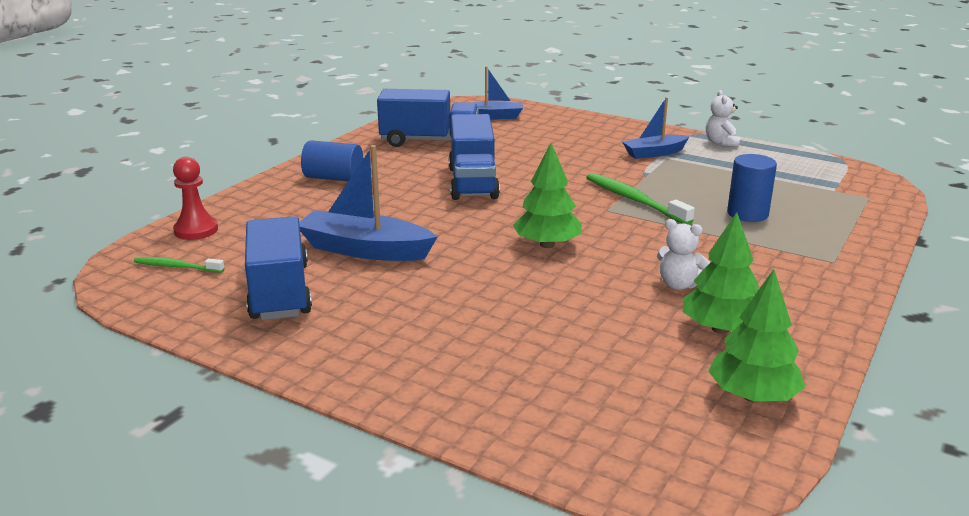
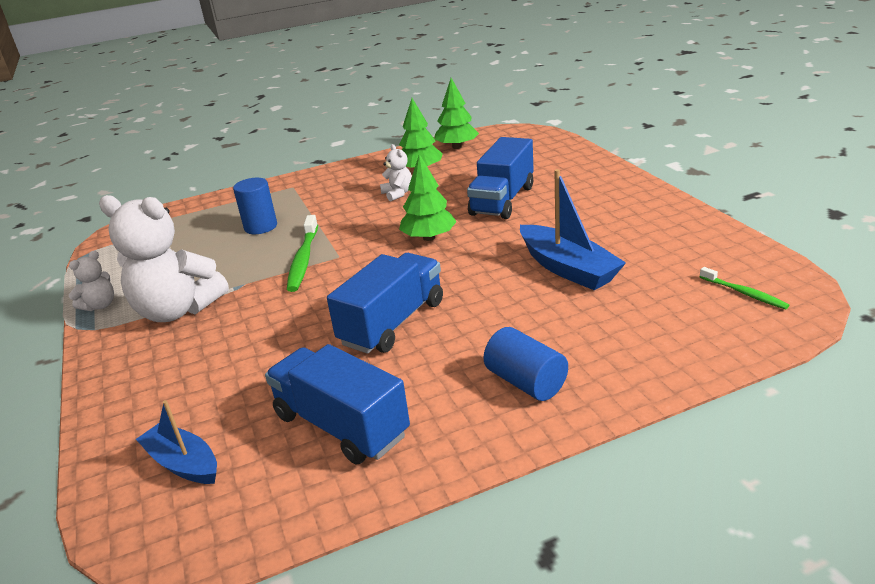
camera: 140 degrees left, 5 degrees up
(196, 230) = (721, 337): red pawn -> none
(280, 292) = (658, 247): blue truck -> blue truck (502, 200)
(654, 153) = (177, 310): blue boat -> white teddy bear

